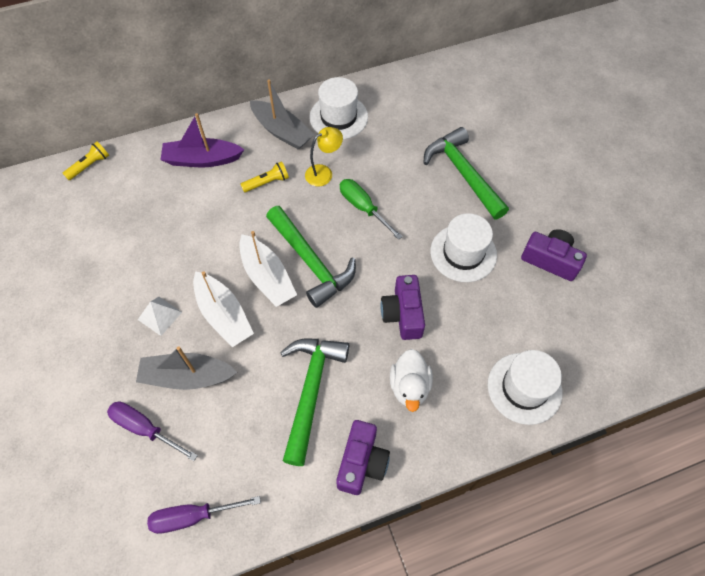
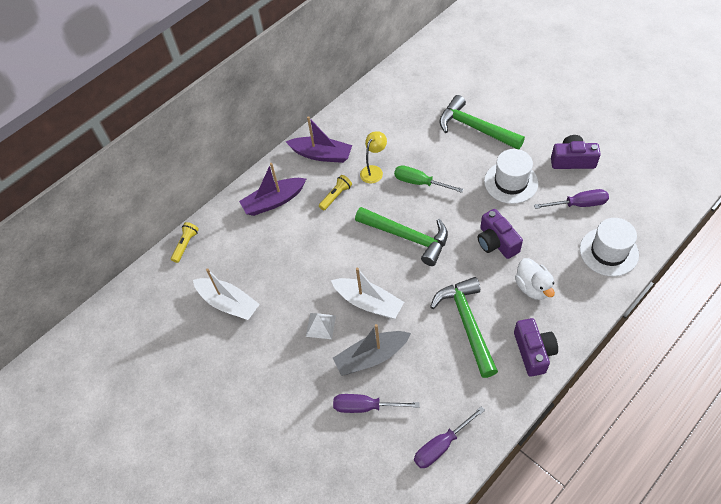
camera: 20 degrees left, 5 degrees down
(267, 277) = (382, 262): white boat -> white boat (228, 303)
(282, 131) = (321, 155): grey boat -> purple boat
(338, 117) = (357, 126): white hat -> none
(524, 315) = (578, 204): none -> purple screwdriver

